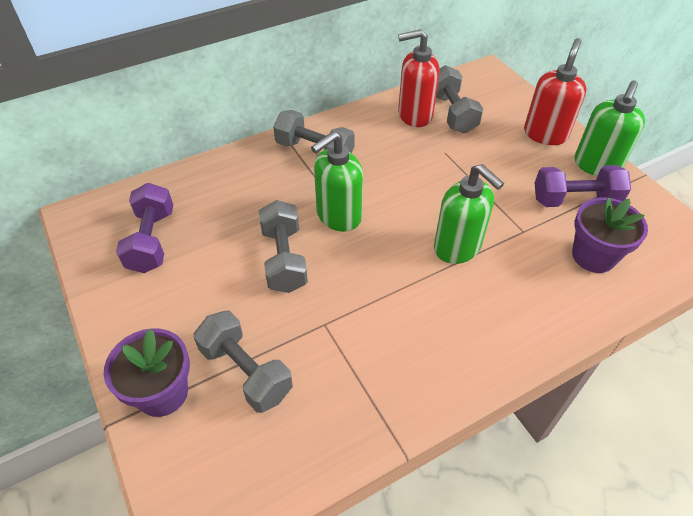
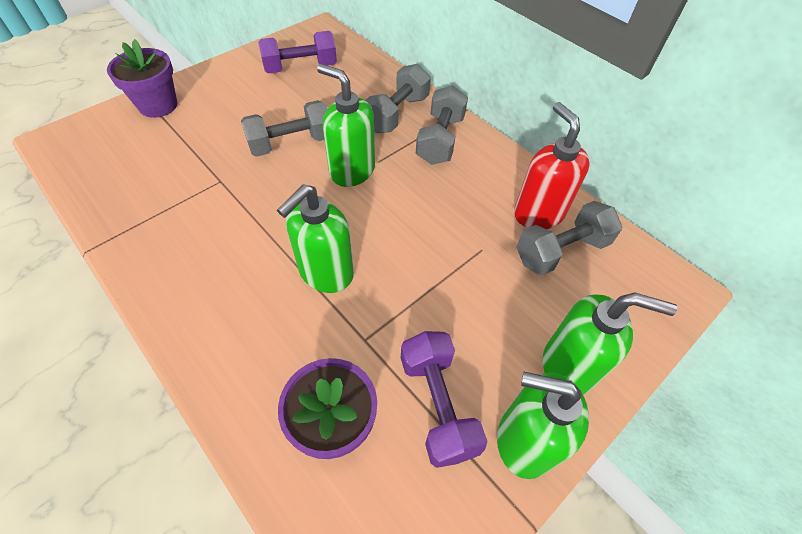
camera: 75 degrees right, 5 degrees up
(246, 372) = (173, 143): grey dumbbell -> grey dumbbell (396, 114)
(545, 134) = (568, 366): red soap dispenser -> green soap dispenser

